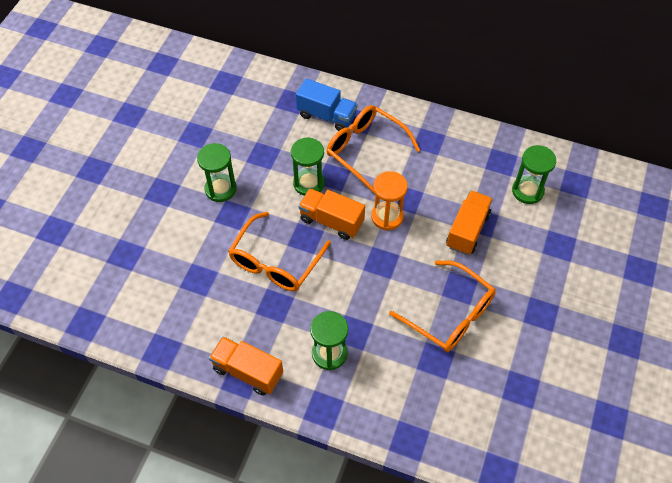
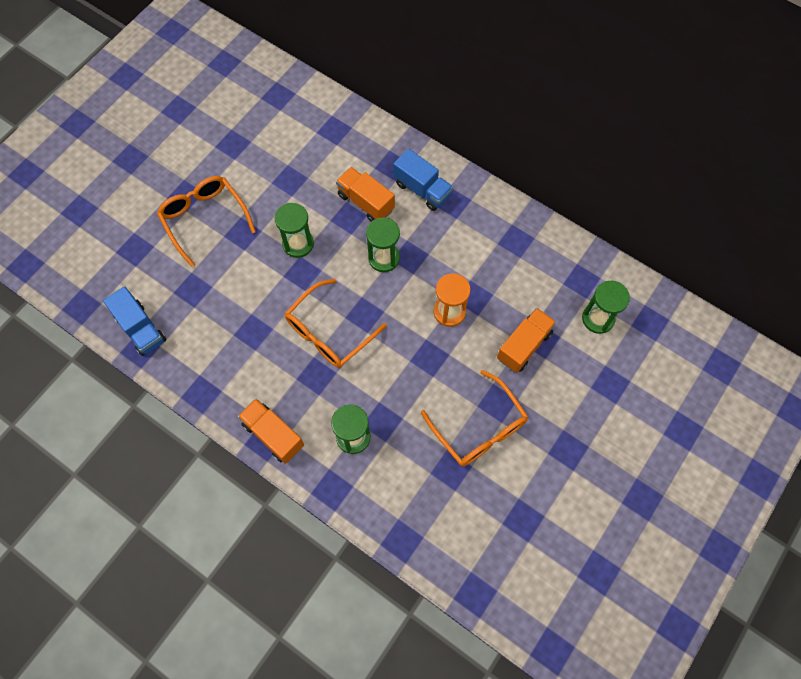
camera: 15 degrees right, 10 degrees up
(81, 303) = (141, 329): none -> blue truck
(331, 221) = (394, 303): orange truck -> orange truck (366, 202)
(365, 149) = (449, 235): orange glasses -> orange glasses (204, 219)

